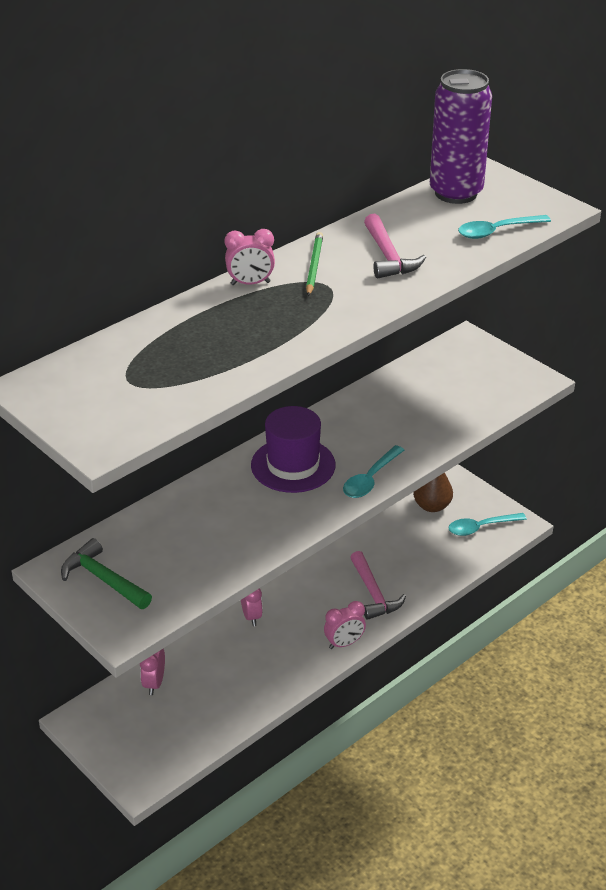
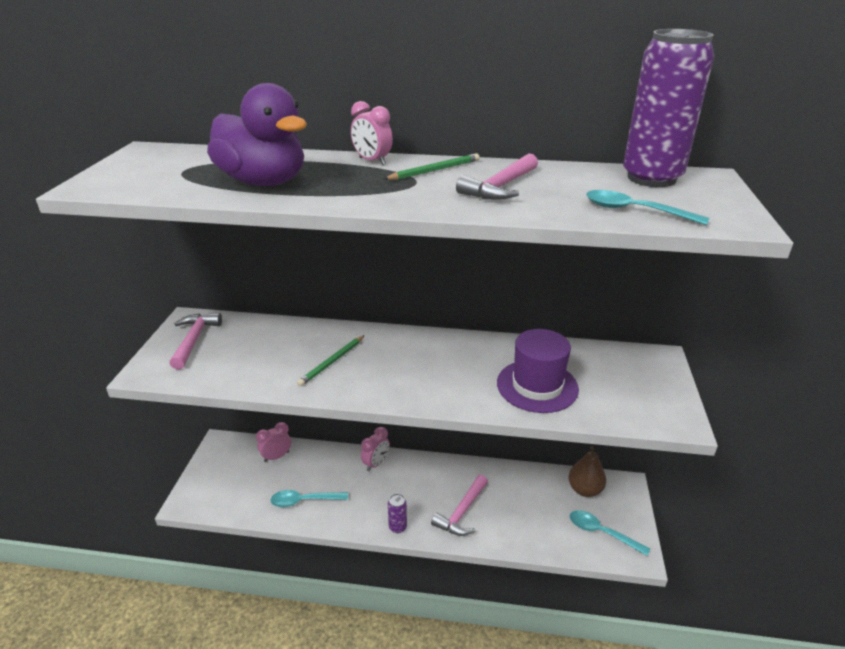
camera: 50 degrees right, 5 degrees down
(103, 579) = (194, 340): green hammer -> pink hammer
(225, 352) = (264, 182): none -> purple duck
(258, 507) = (332, 362): none -> green pencil
(293, 465) = (396, 354): purple hat -> purple hat (537, 386)
(344, 643) = (397, 527): pink clock -> purple can
(370, 479) = (425, 396): turquoise spoon -> turquoise spoon (304, 501)

